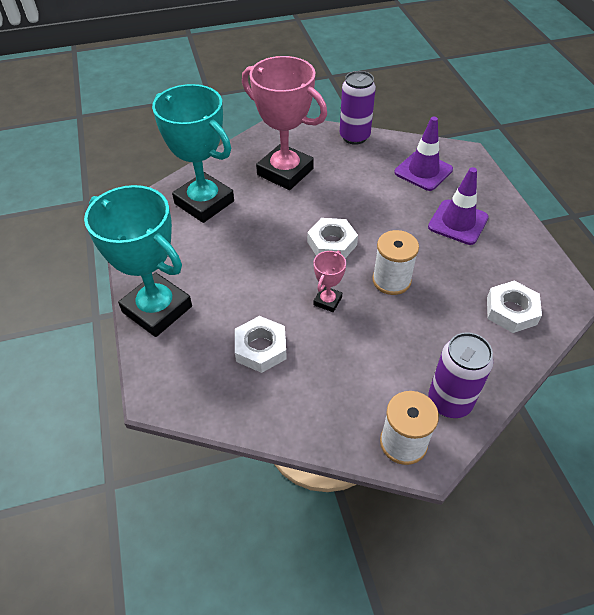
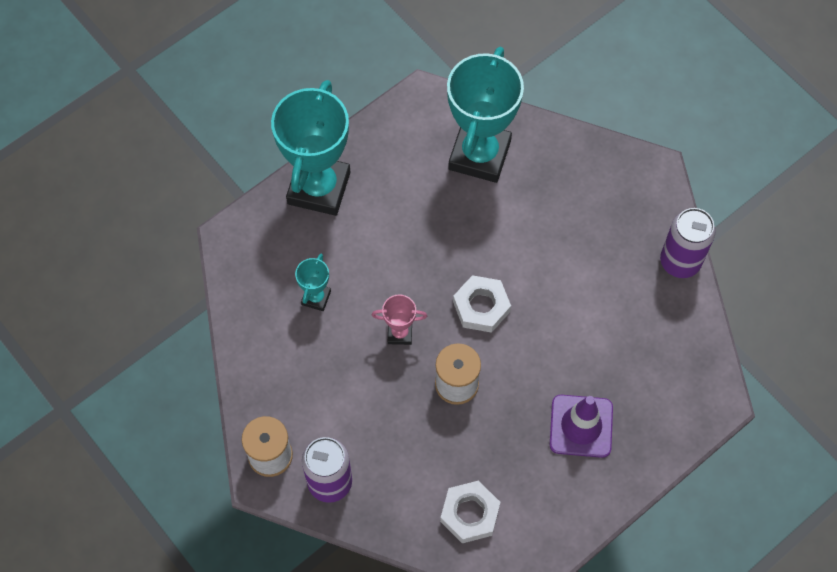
camera: 65 degrees right, 15 degrees up
(261, 348) = (316, 298): white nut -> turquoise trophy
(285, 172) = (572, 212): pink trophy -> none
(423, 171) = (654, 362): purple traffic cone -> none

